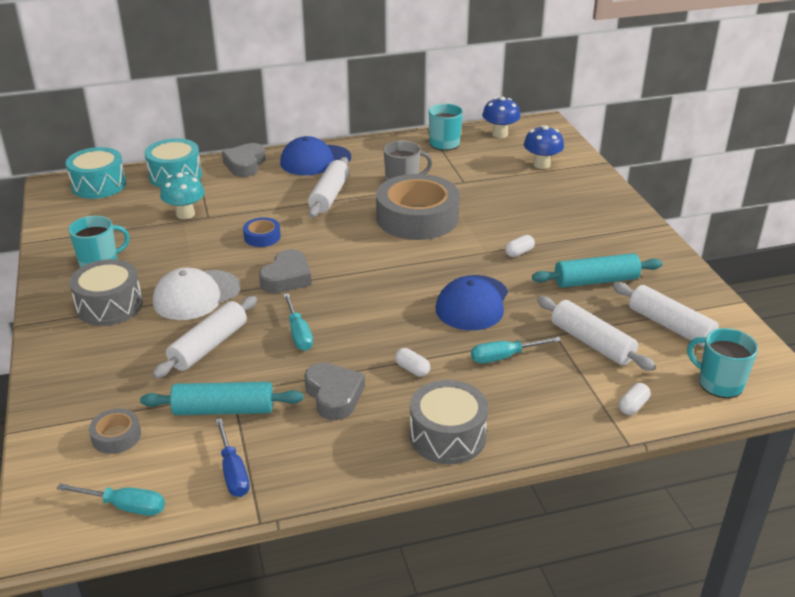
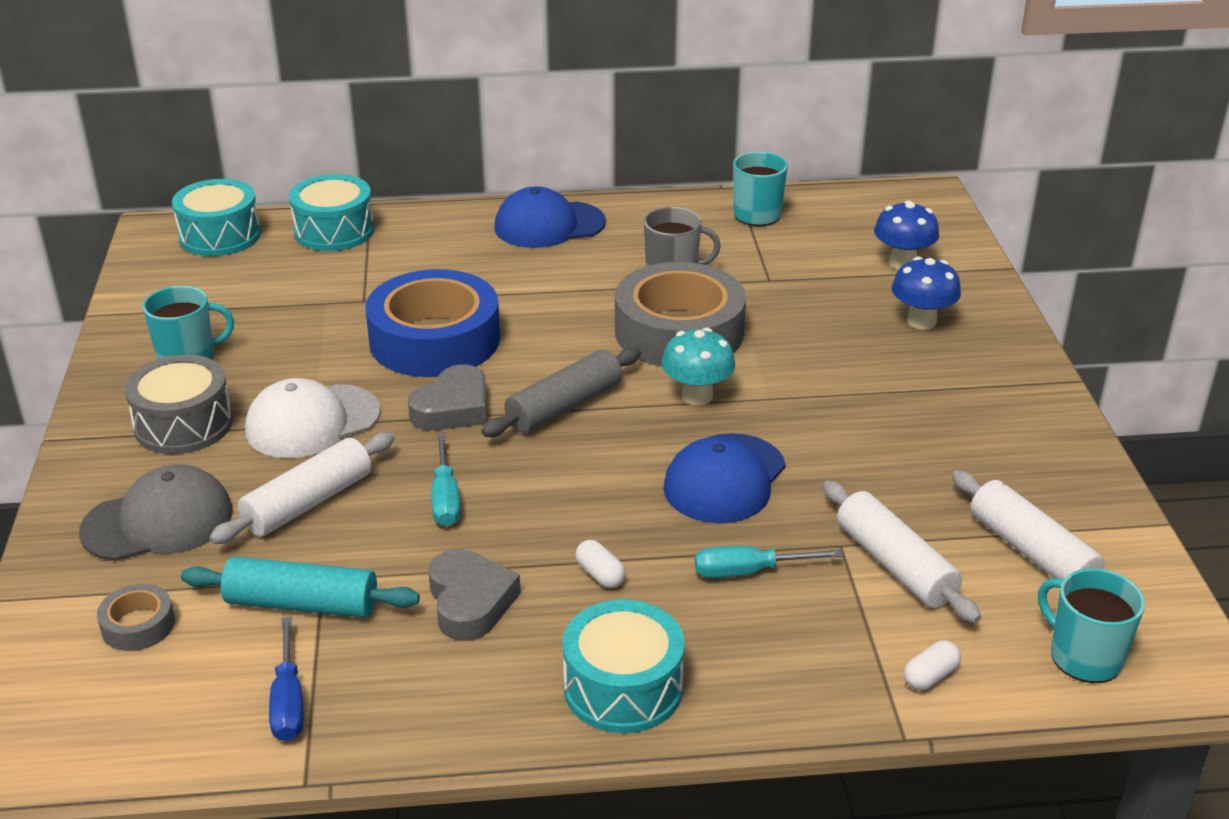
camera: 10 degrees right, 0 degrees up
(110, 369) = (158, 521): none -> grey cap
(125, 506) = (121, 733): turquoise screwdriver -> none
(185, 214) = (332, 293): turquoise mushroom -> turquoise mushroom (697, 396)
(245, 164) = (442, 222): grey heart -> none
(262, 237) = (434, 340): blue tape -> blue tape, size x2.34
(329, 196) = (555, 283): white rolling pin -> none
(358, 269) = (564, 406): none -> grey rolling pin
(447, 436) = (623, 688): grey drum -> turquoise drum
(500, 134) = (850, 206): blue mushroom -> blue mushroom (921, 321)
(519, 252) = (823, 404): white capsule -> none
(596, 281) = (932, 463): turquoise rolling pin -> none

